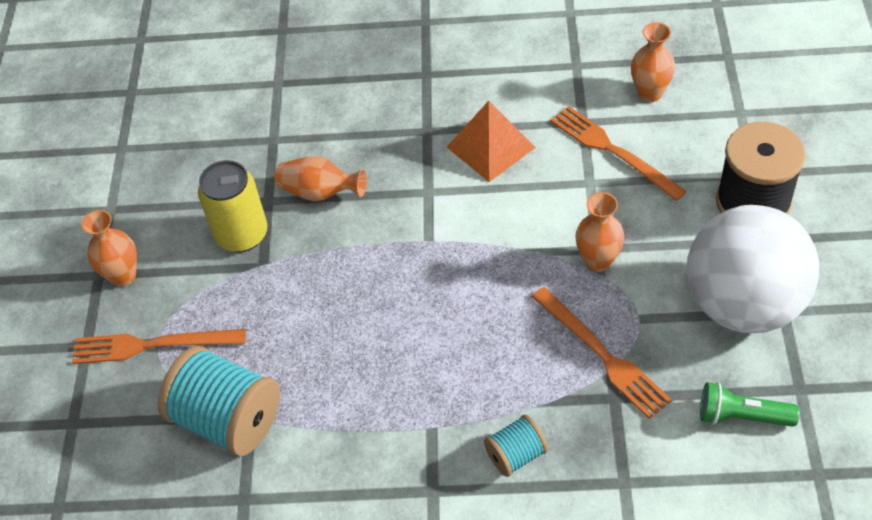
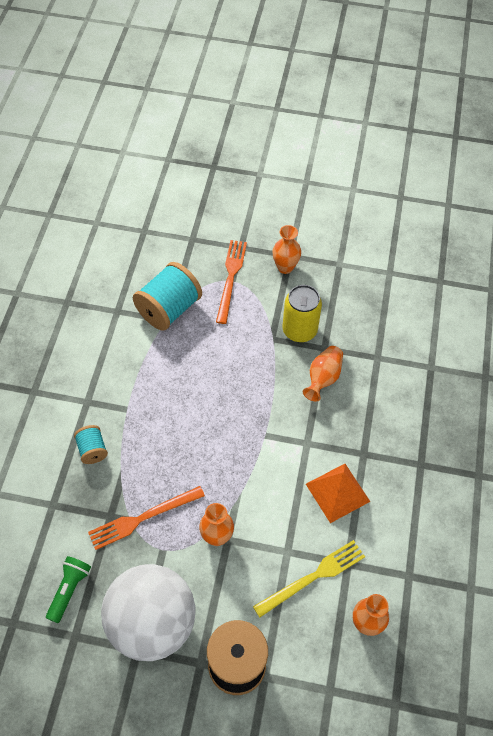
camera: 95 degrees right, 5 degrees up
(613, 151) = (313, 577): orange fork -> yellow fork

